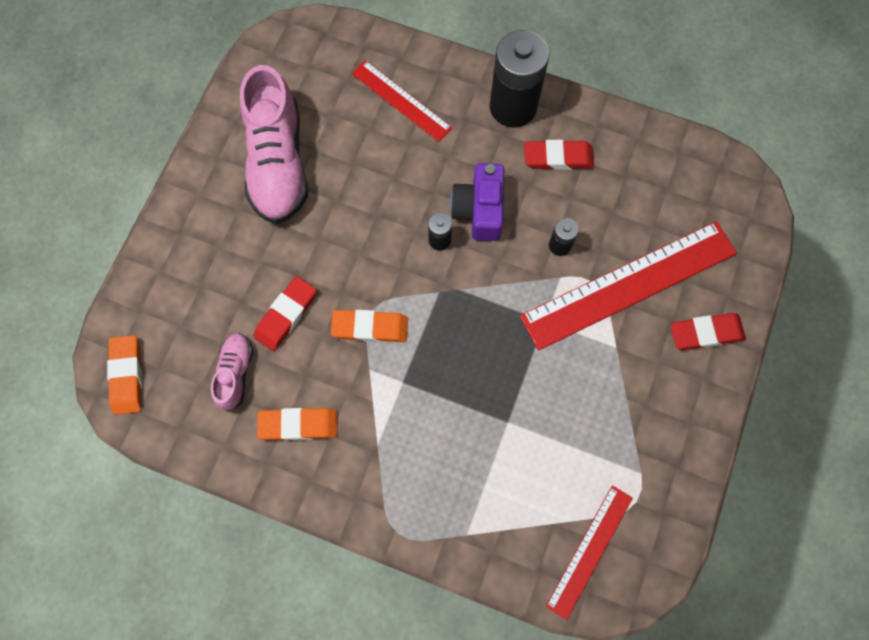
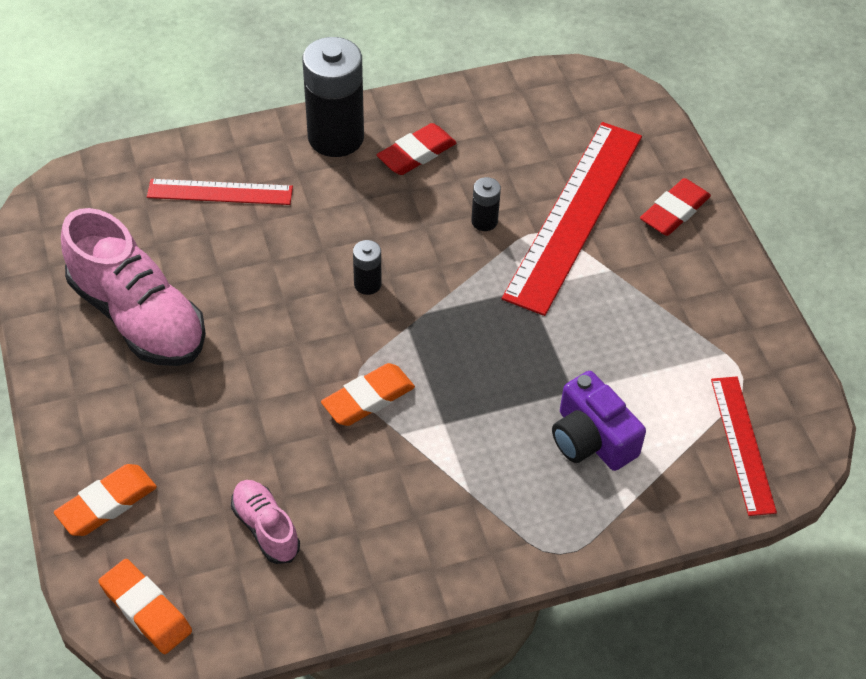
camera: 40 degrees left, 20 degrees down
(286, 315) = (271, 442): red eraser -> none
(298, 425) = (375, 529): orange eraser -> orange eraser (107, 503)
(479, 210) = (382, 237): purple camera -> purple camera (591, 439)

